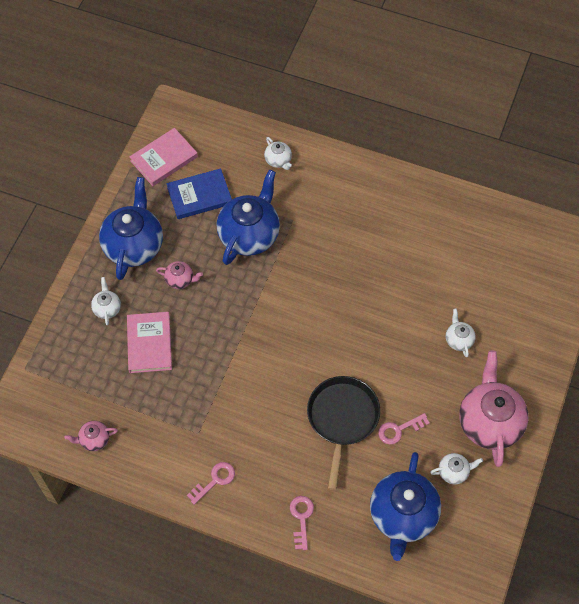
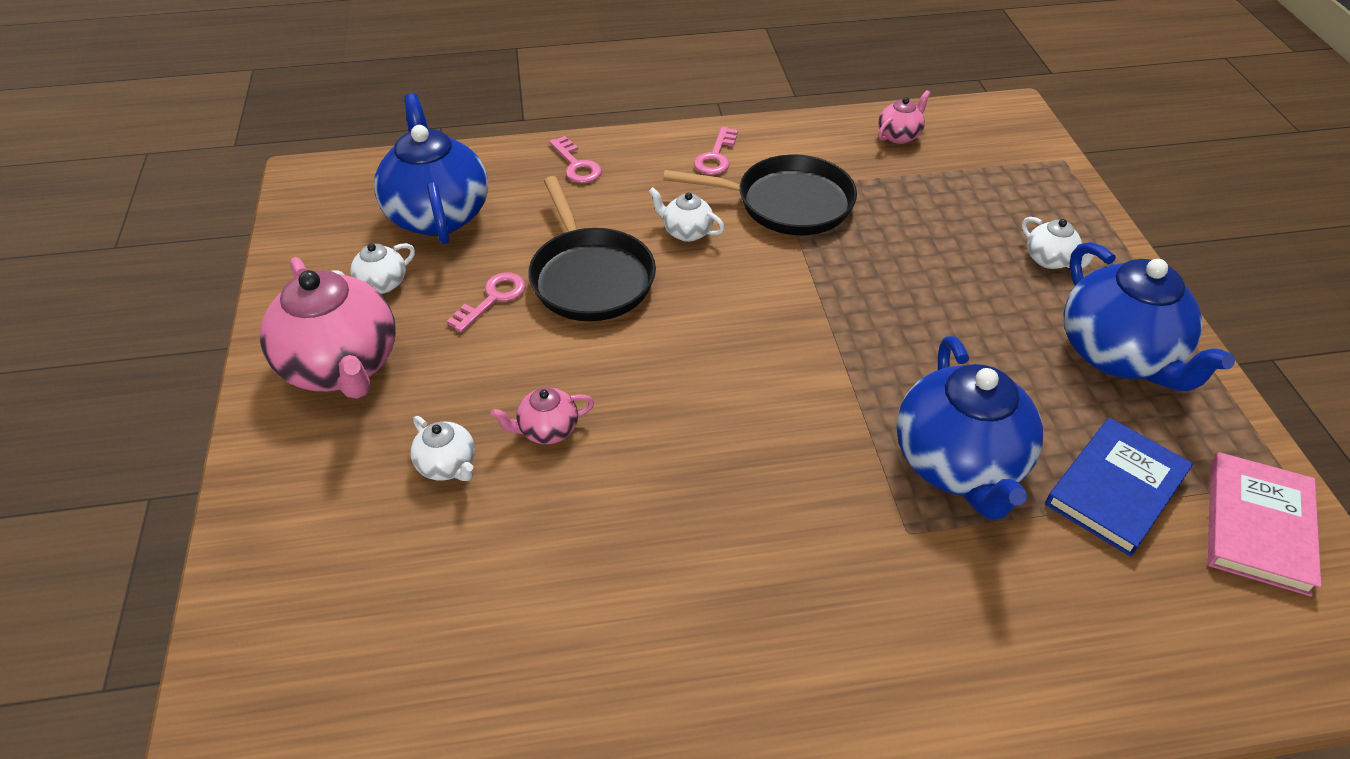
camera: 150 degrees right, 15 degrees down
(149, 344) = (944, 246): pink book -> none
(180, 280) = (993, 341): pink teapot -> pink teapot (547, 430)
(203, 418) = (787, 203): none -> black pan
(278, 160) = (1052, 650): white teapot -> white teapot (686, 232)

